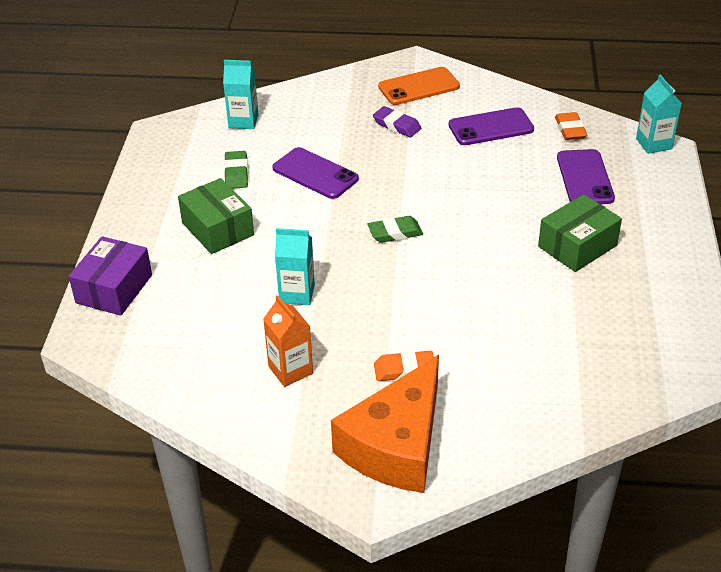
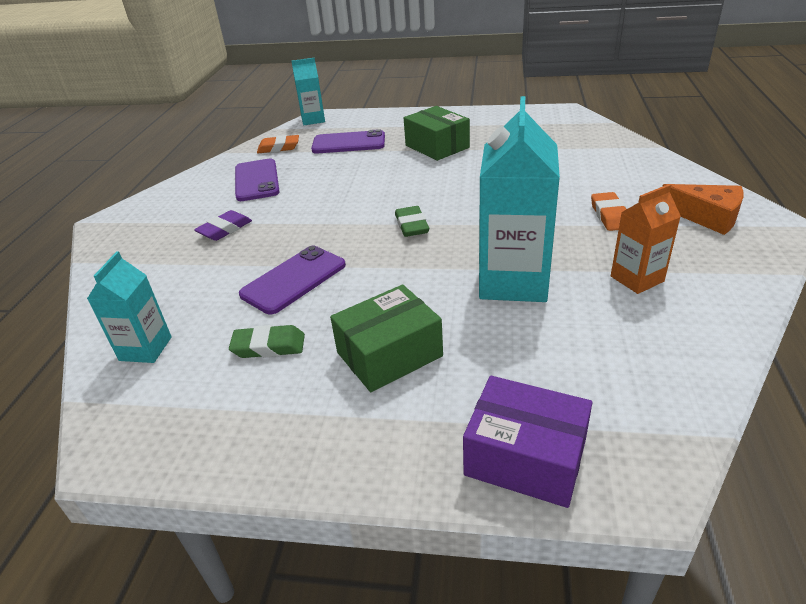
camera: 85 degrees left, 5 degrees down
(297, 294) = (513, 281): turquoise carton -> turquoise carton, size x1.80
(396, 444) = (707, 217): orange cheese -> orange cheese, size x0.58
(418, 87) = (160, 218): orange phone -> none

